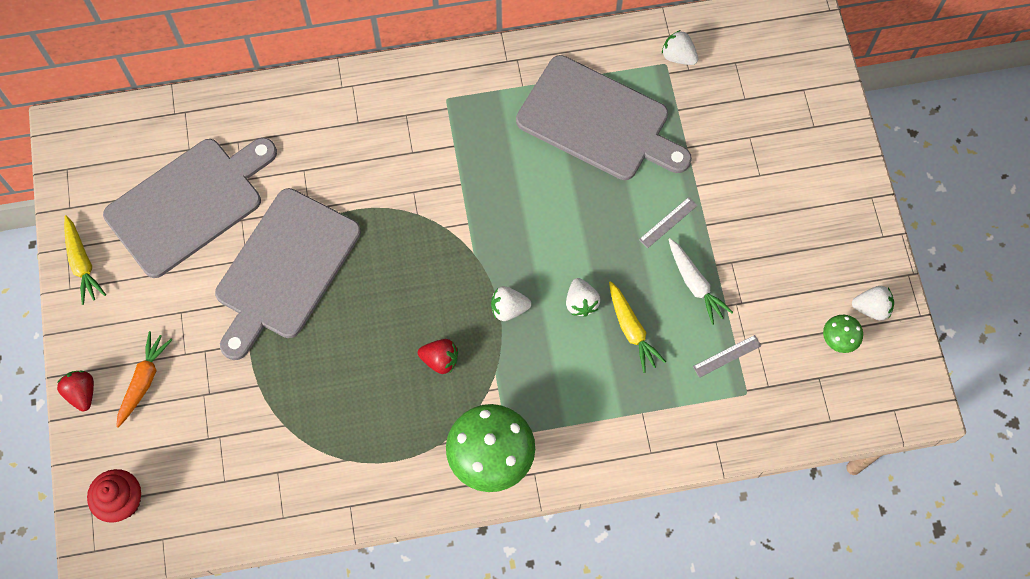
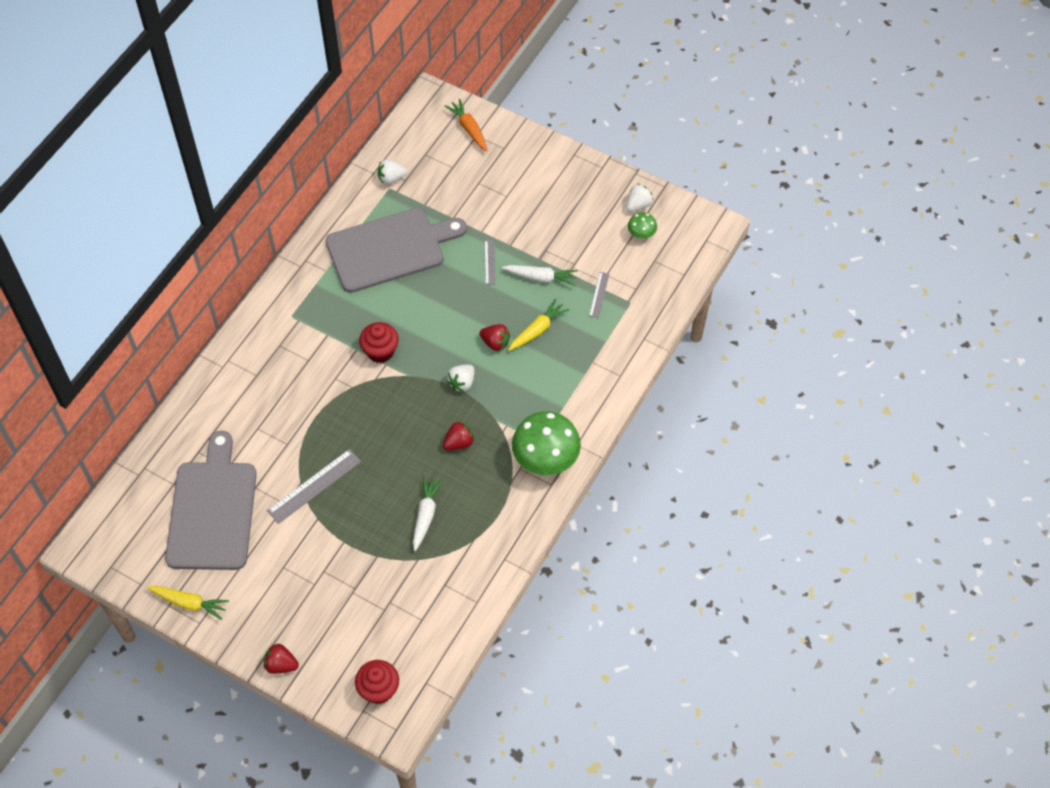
camera: 50 degrees left, 10 degrees down
(144, 380) = (309, 621): orange carrot -> orange carrot (469, 129)
(285, 269) = (314, 486): grey cutting board -> grey ruler
(337, 393) = (425, 515): none -> white carrot
(477, 207) = (380, 351): none -> red cupcake
(581, 302) = (495, 343): white strawberry -> red strawberry
(632, 330) = (537, 330): yellow carrot -> yellow carrot turned 60 degrees counterclockwise

